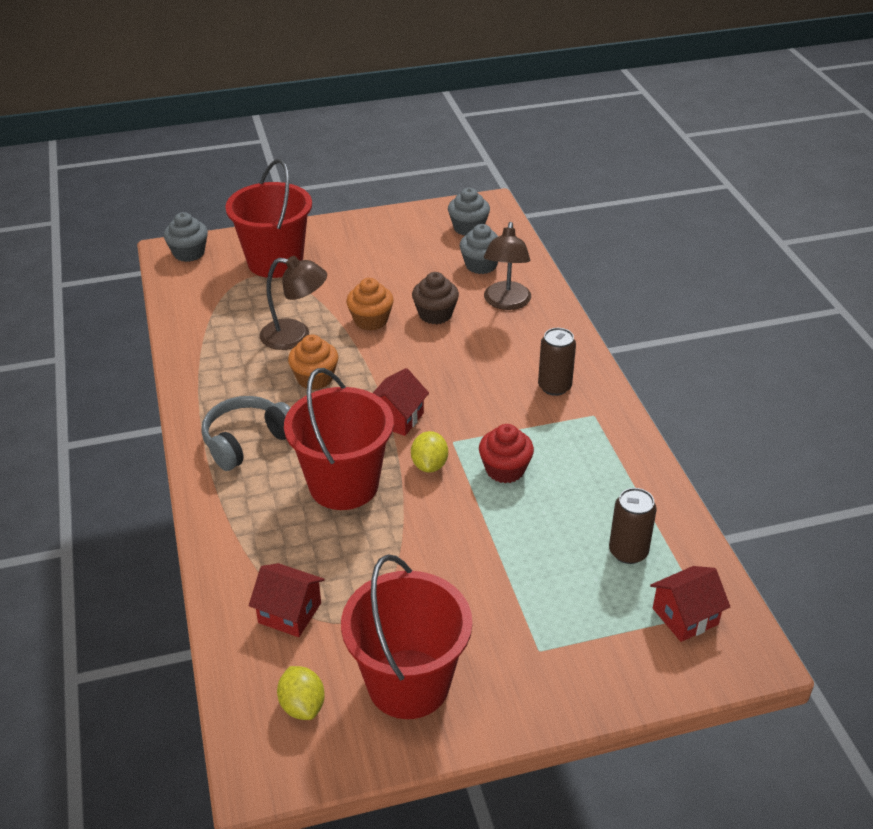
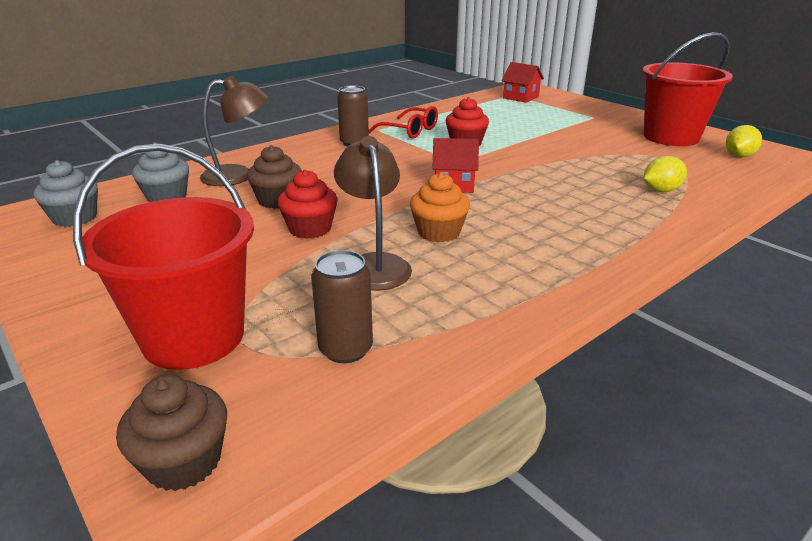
camera: 115 degrees left, 10 degrees down
(189, 253) = (184, 461): grey cupcake -> brown cupcake
(247, 441) = (569, 239): grey headphones -> none
(290, 613) = (693, 174): red house -> none
(344, 485) = (556, 186): red bucket -> none
(371, 320) = (310, 229): orange cupcake -> red cupcake
(429, 465) = (492, 164): yellow lemon -> yellow lemon (661, 190)
(574, 440) = (410, 131): none -> red glasses
(628, 552) = (493, 110): brown can -> brown can (345, 349)

